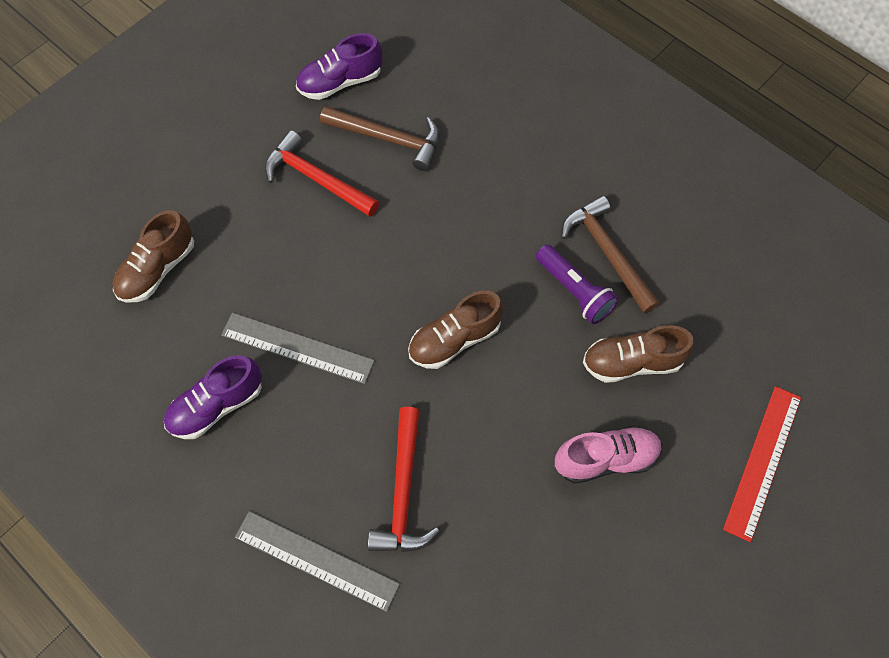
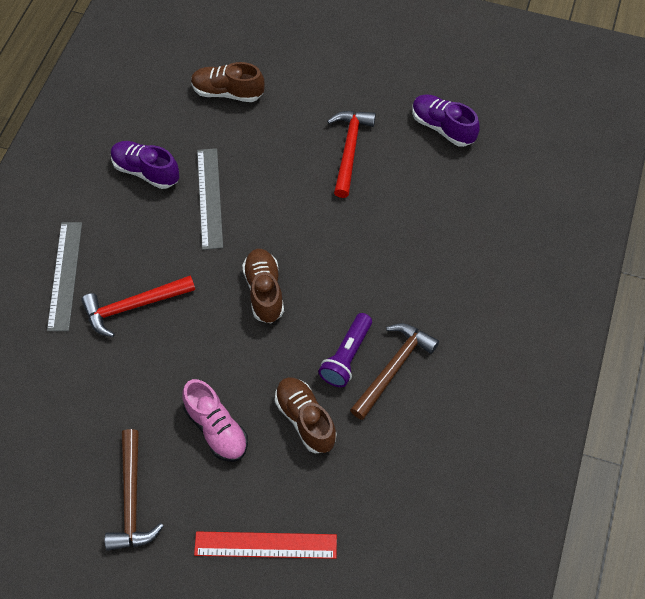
camera: 65 degrees right, 5 degrees down
(389, 139) = (410, 180): brown hammer -> brown hammer (131, 500)
(454, 339) = (264, 291): brown shoe -> brown shoe turned 45 degrees clockwise

